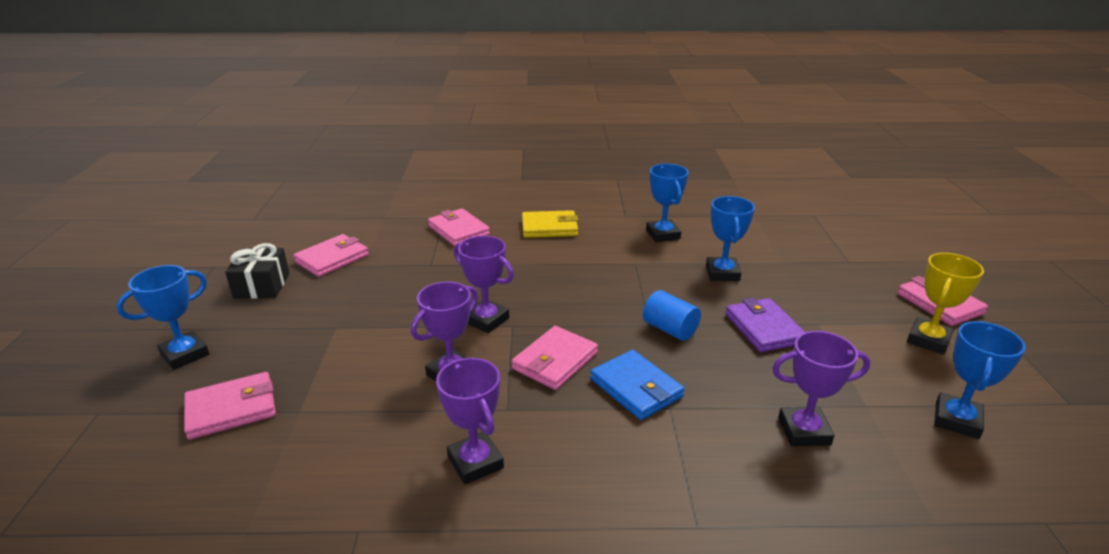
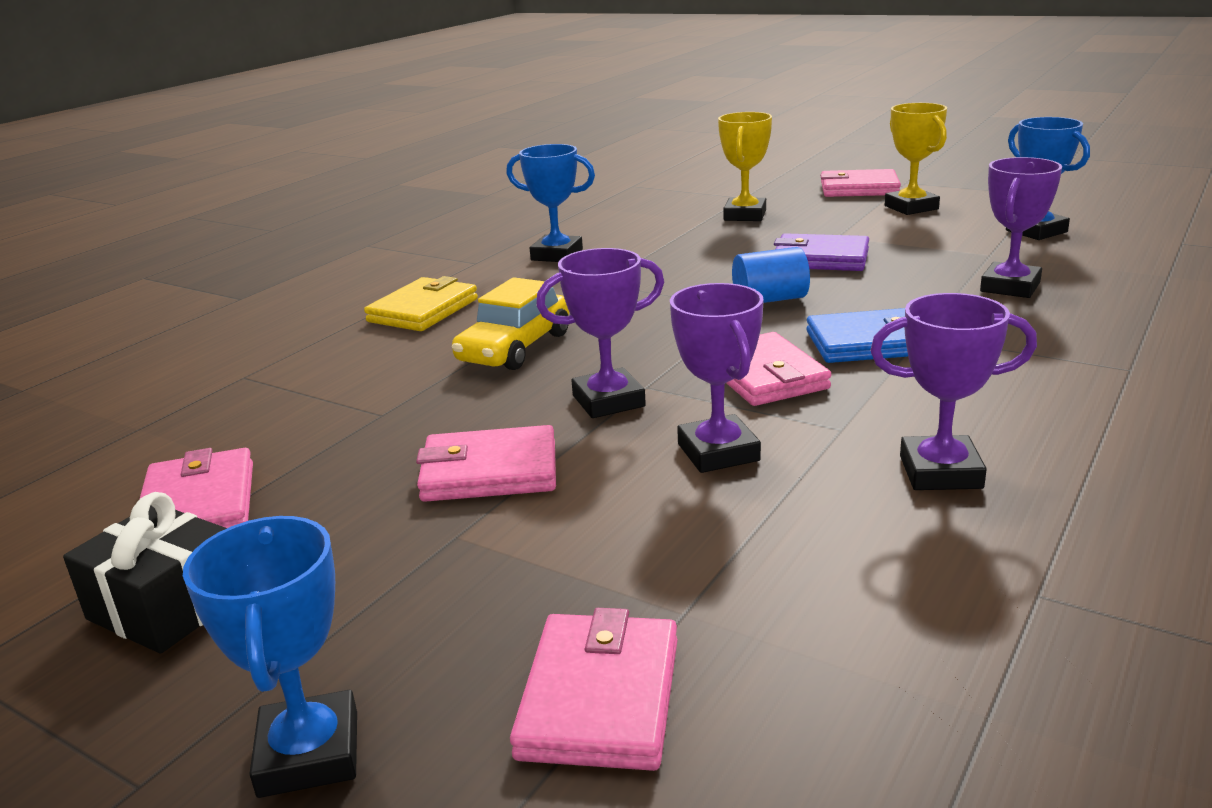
camera: 55 degrees left, 5 degrees down
(458, 230) = (311, 373): pink wallet -> pink wallet (490, 471)
(527, 270) = (515, 348): none -> yellow car
(722, 273) = (688, 249): blue trophy -> none
(811, 273) = (745, 215): none -> yellow trophy

